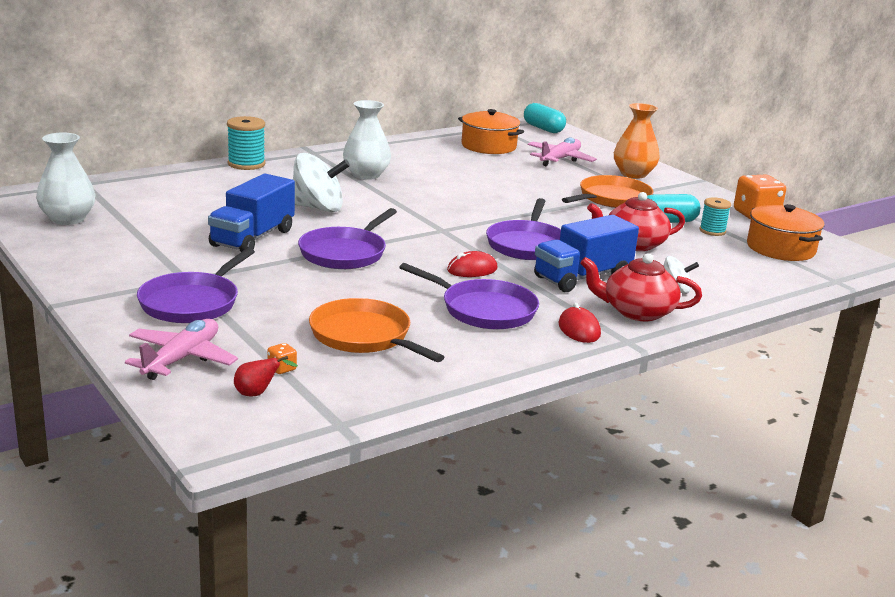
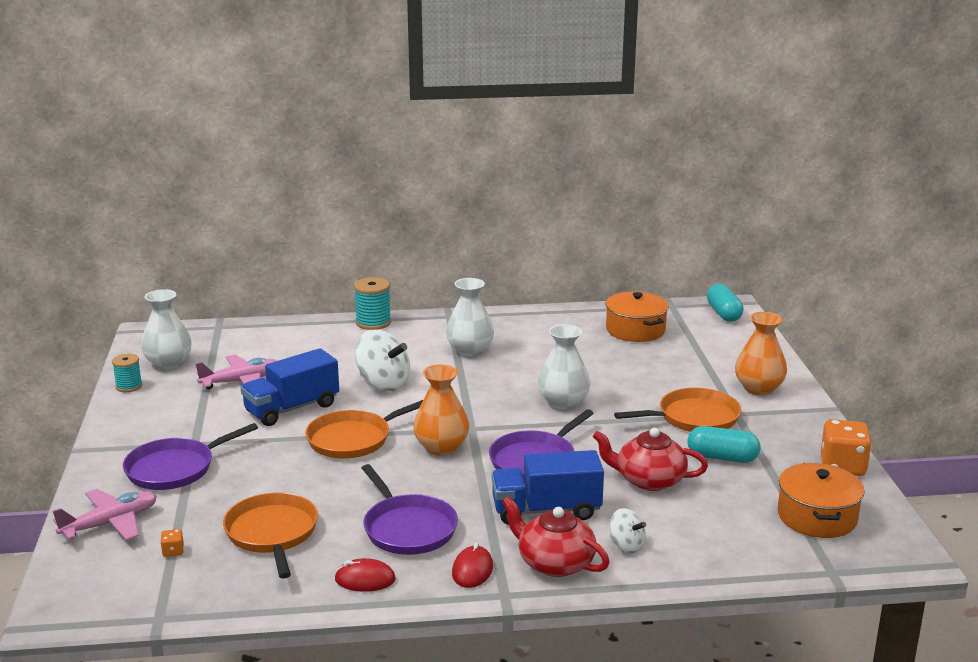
camera: 30 degrees right, 0 degrees up
(257, 394) = (130, 571): red pear -> none
(345, 253) = (353, 439): purple pan -> orange pan
(435, 247) = (441, 447): none -> orange vase
(472, 269) = (448, 480): red mouse -> red mouse (365, 579)
(496, 202) = (563, 402): none -> white vase
(560, 159) = (695, 357): pink plane -> pink plane (241, 381)
(712, 231) = (761, 479): turquoise spool -> turquoise spool (129, 386)

